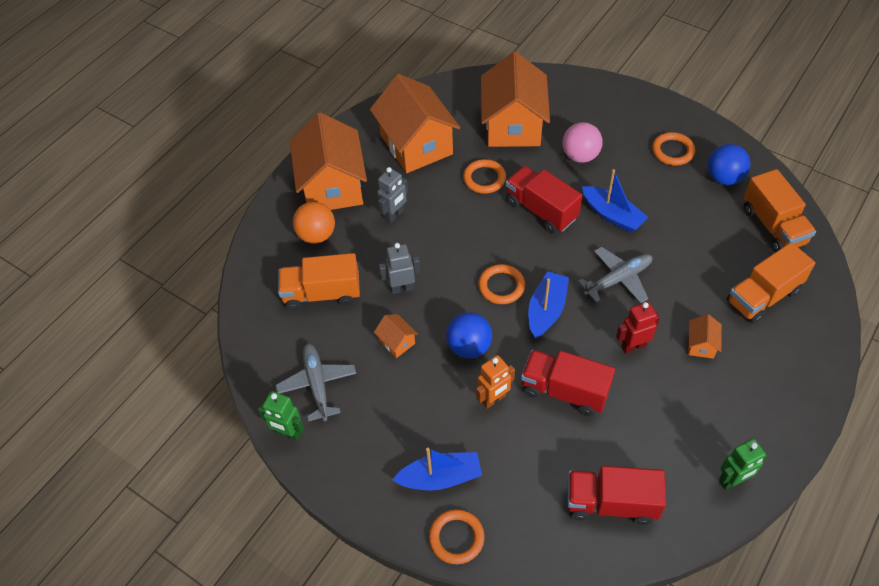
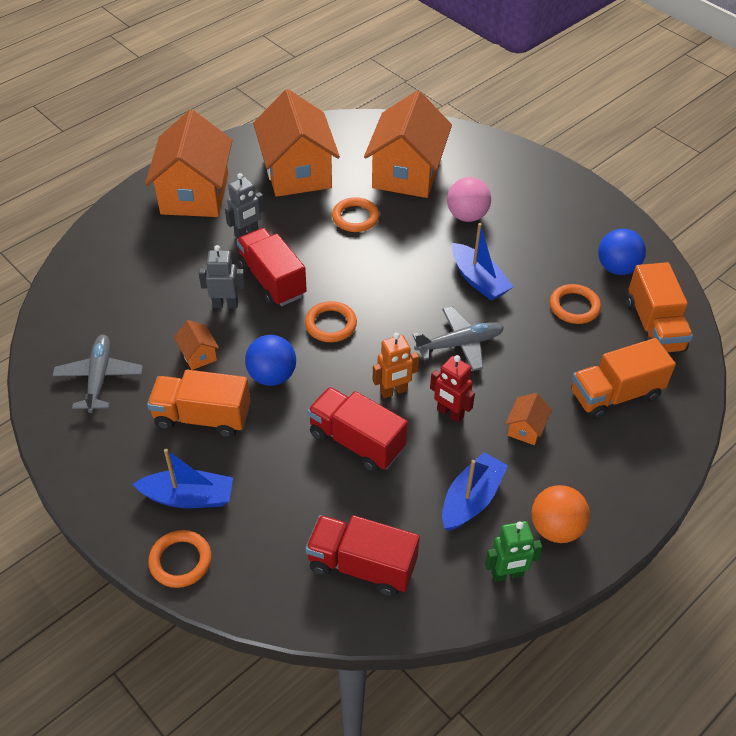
camera: 10 degrees right, 5 degrees down
(288, 433) = (50, 417): green robot -> none
(316, 235) = (159, 236): orange ball -> orange ball (556, 528)
(322, 294) = (141, 292): orange truck -> orange truck (202, 417)
(494, 399) = (277, 433): orange robot -> orange robot (393, 391)
(541, 210) = (403, 259): red truck -> red truck (272, 280)
(546, 310) = (369, 358): blue boat -> blue boat (471, 499)
(633, 346) = (450, 413): red robot -> red robot turned 135 degrees counterclockwise
(672, 151) = (570, 230): orange ring -> orange ring (574, 307)

